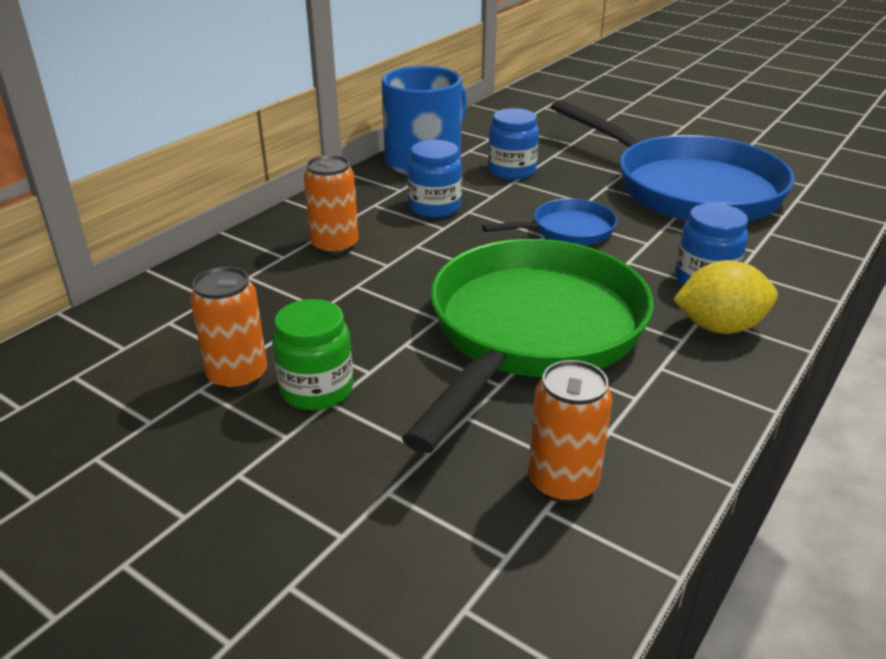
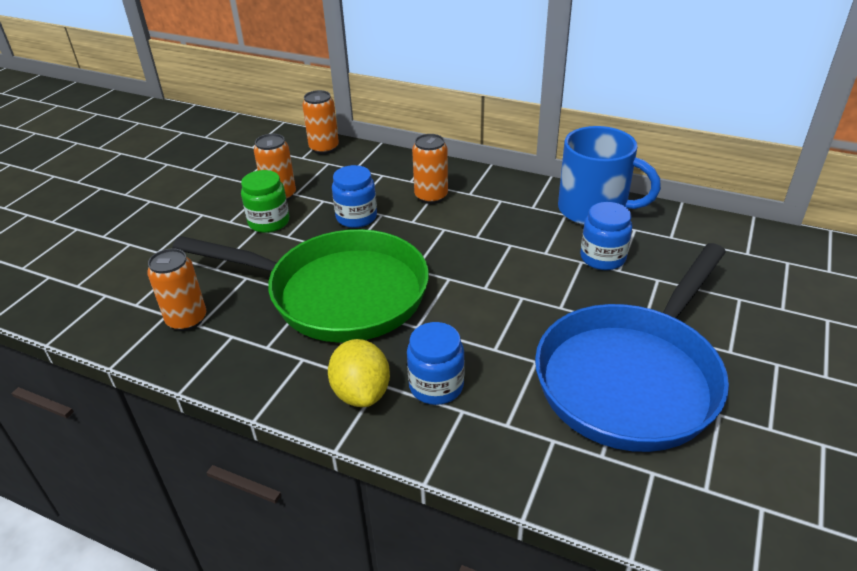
camera: 80 degrees right, 5 degrees up
(112, 323) = (324, 148): none -> orange can
(435, 207) = (508, 227): blue jar -> blue jar (356, 217)
(567, 230) = (498, 300): blue pan -> none

